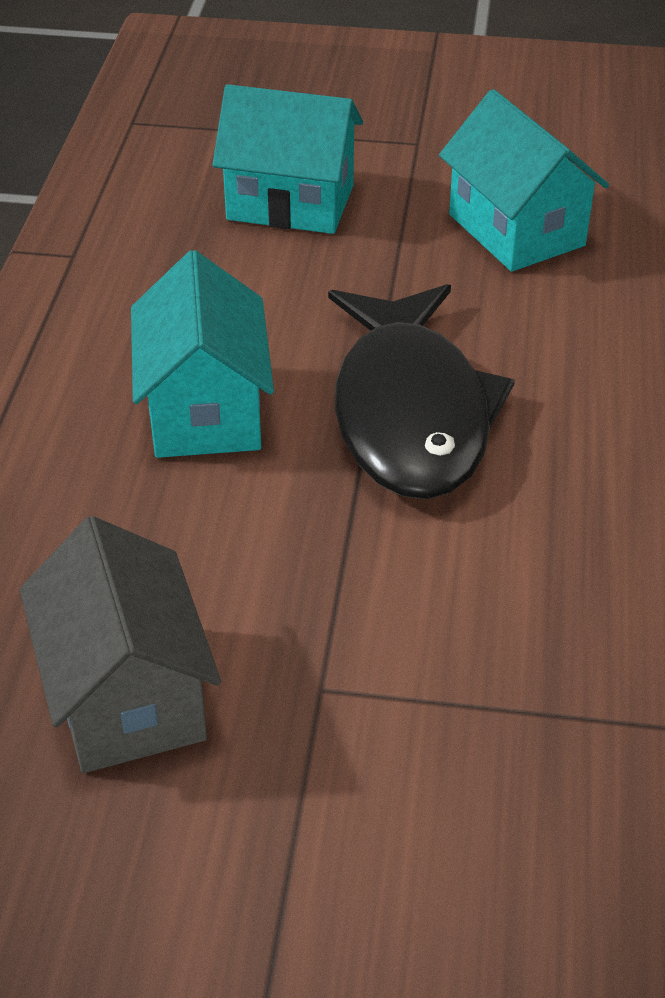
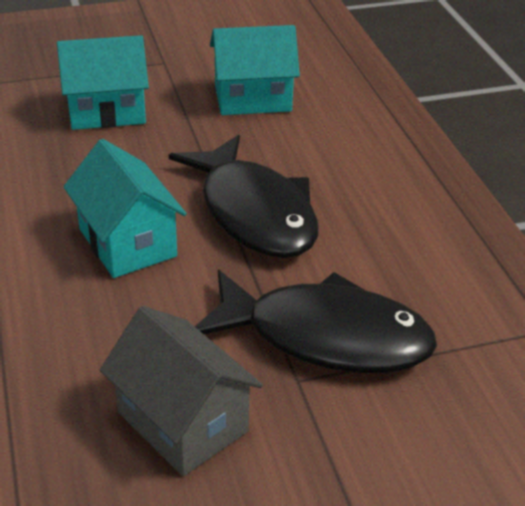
camera: 25 degrees left, 5 degrees down
(400, 636) = (325, 337): none -> black fish
(516, 230) = (252, 98): turquoise house -> turquoise house turned 45 degrees counterclockwise

